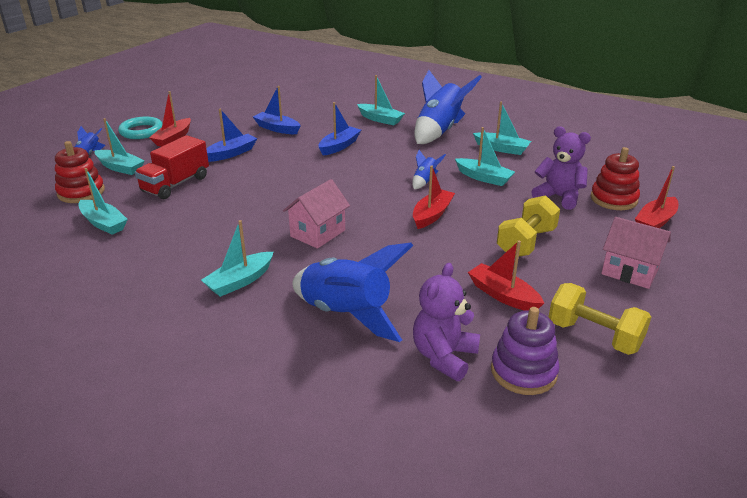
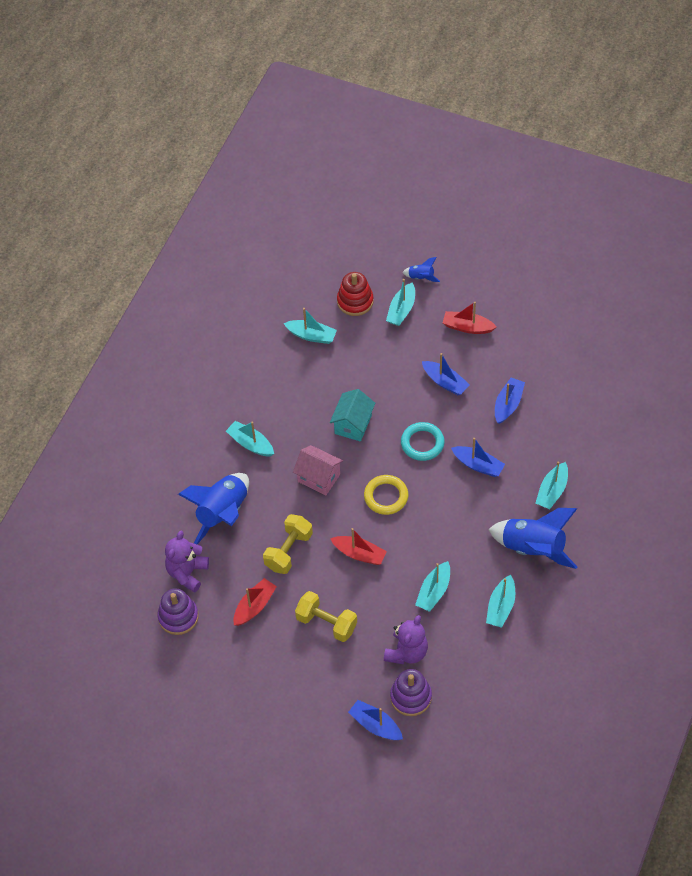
camera: 85 degrees right, 25 degrees up
(103, 223) = (311, 335): turquoise boat -> turquoise boat turned 105 degrees counterclockwise
(141, 131) = (478, 297): turquoise ring -> turquoise ring (422, 443)
(175, 184) = (379, 360): red truck -> none
(253, 206) = (353, 424): none -> turquoise house
(359, 194) = (386, 496): none -> yellow ring
(425, 181) = (418, 544): blue rocket -> none
(444, 356) = (187, 573): purple teddy bear -> purple teddy bear turned 90 degrees counterclockwise
(594, 336) = (216, 660): yellow dumbbell -> yellow dumbbell (288, 551)
(613, 199) = (411, 697): red stacking toy -> purple stacking toy
(629, 271) = (295, 693): pink house -> none
(655, 221) = (375, 725): red boat -> blue boat

